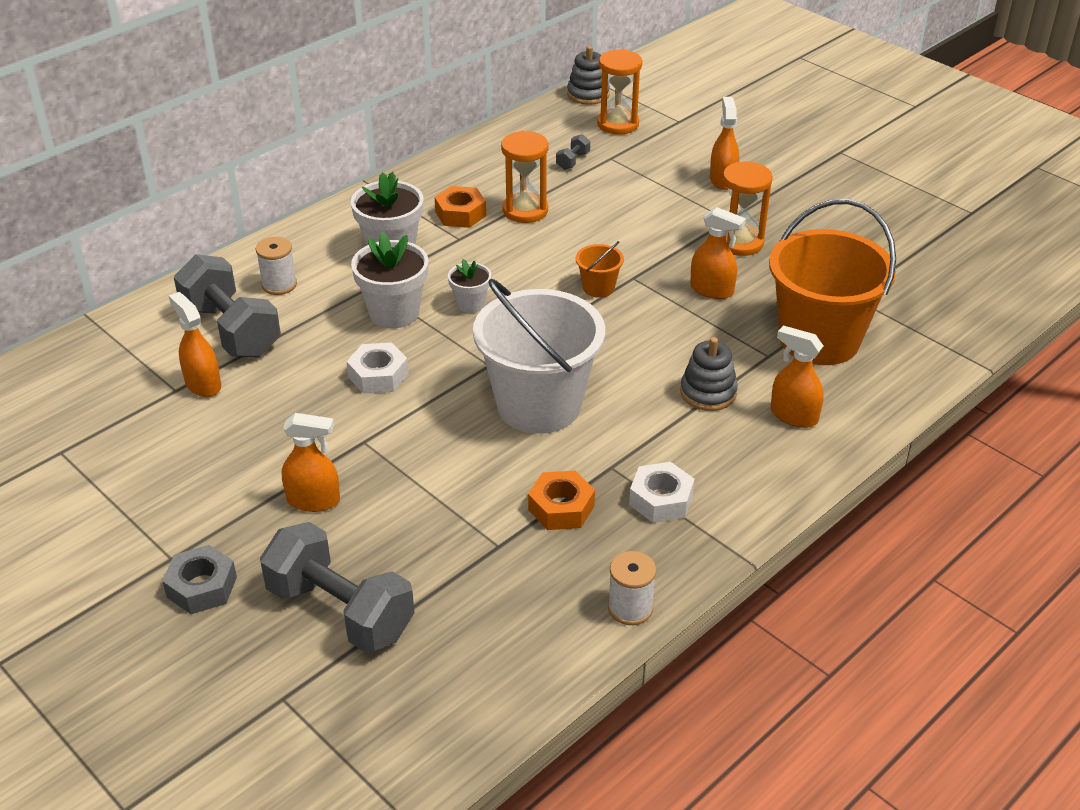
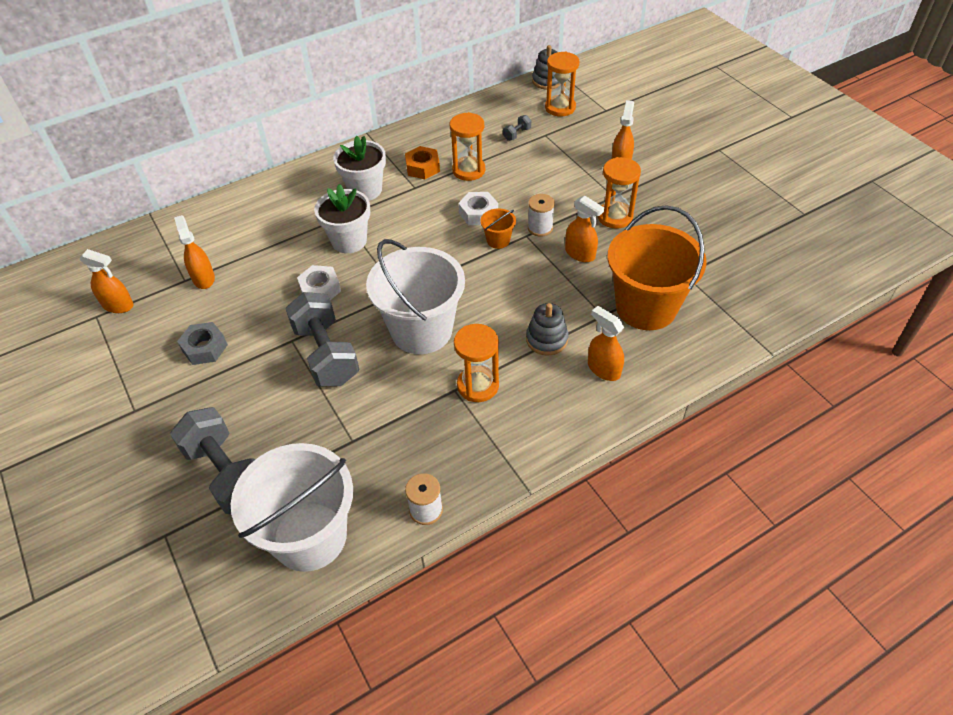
camera: 15 degrees right, 10 degrees up
(202, 587) = (145, 437): grey nut -> grey nut (204, 348)
(231, 330) = (237, 239): grey dumbbell -> grey dumbbell (326, 354)
(279, 285) = (281, 208): white spool -> white spool (540, 228)
(314, 500) = (242, 382): orange spray bottle -> orange spray bottle (118, 305)
(470, 304) = (403, 241): white flower pot -> none
(487, 664) = (310, 536): none -> white bucket
(561, 508) = (407, 417): orange nut -> none
(640, 457) = (478, 385): none -> orange hourglass
(661, 500) = (480, 423): white nut -> white nut (478, 213)

